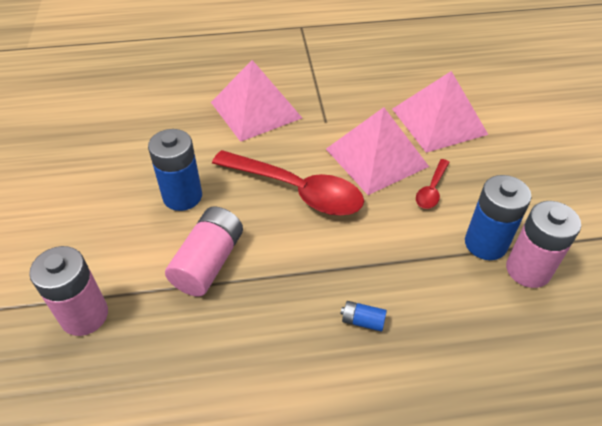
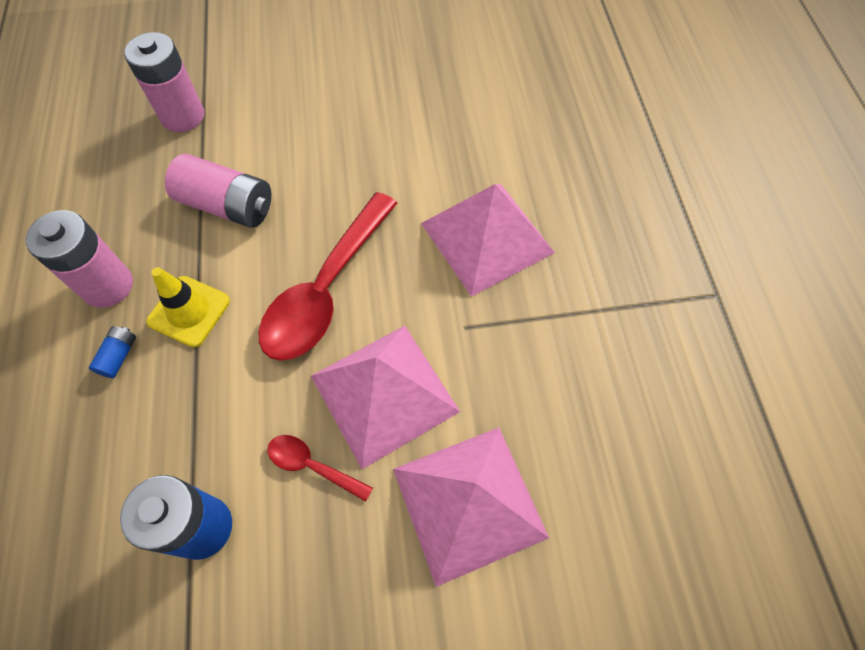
camera: 90 degrees right, 15 degrees up
(182, 196) = (327, 172): blue battery -> none
(317, 276) = (189, 311): none -> yellow traffic cone
(528, 270) = (147, 580): pink battery -> pink battery (108, 286)

